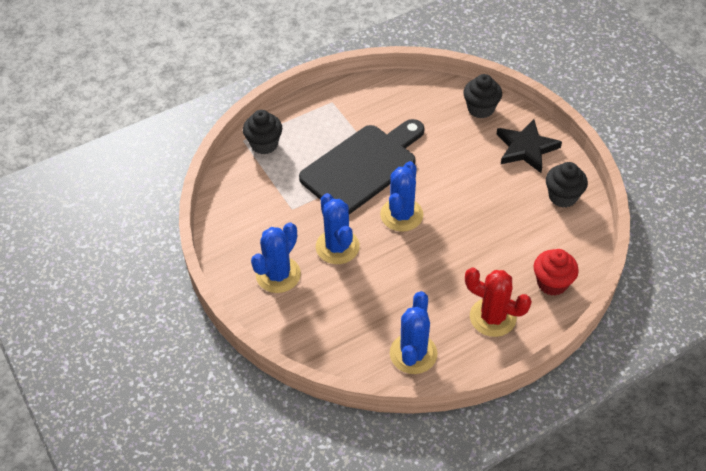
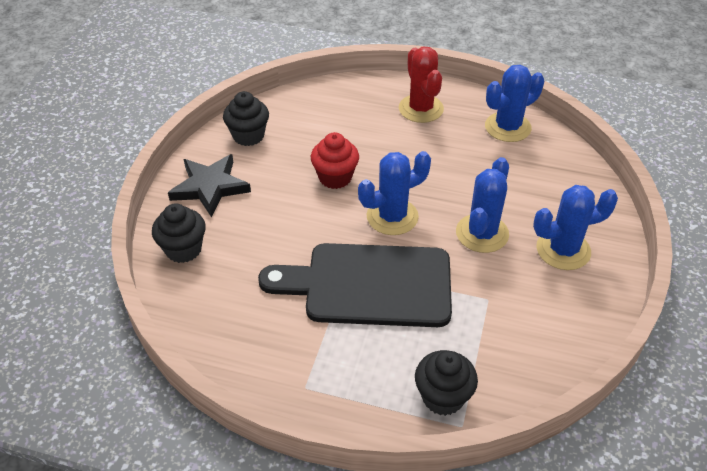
camera: 135 degrees left, 5 degrees down
(552, 283) = (349, 98): red cupcake -> red cupcake (335, 177)

